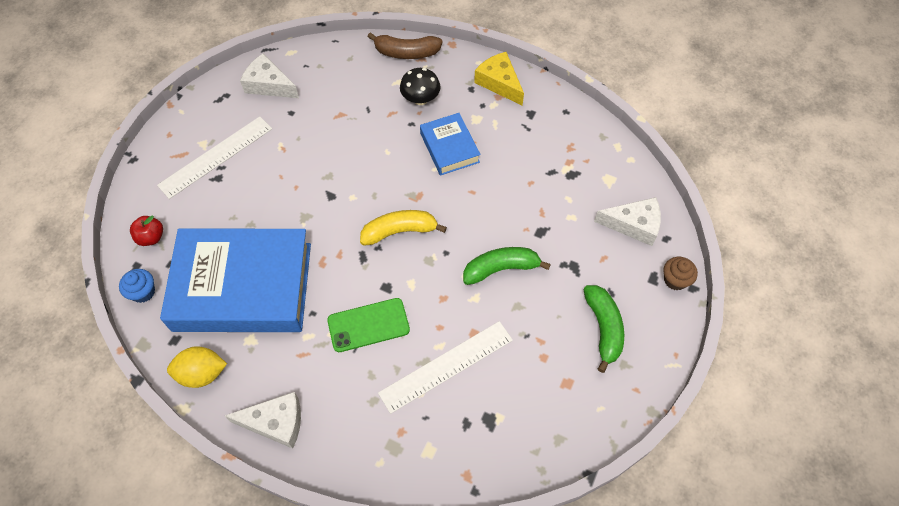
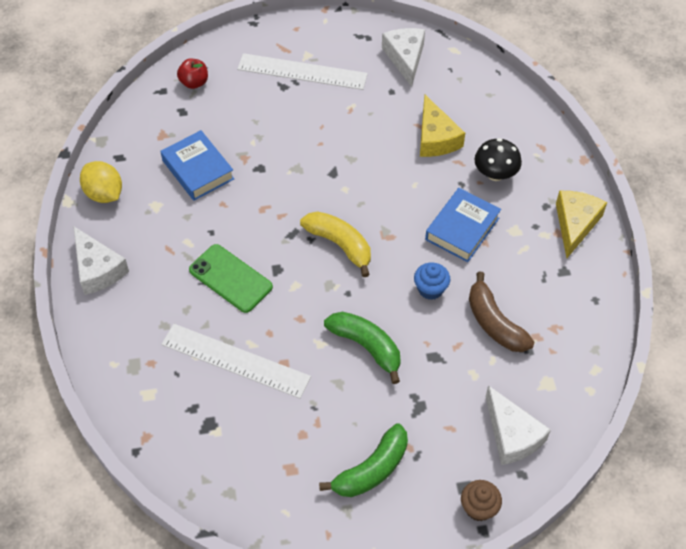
camera: 55 degrees right, 5 degrees down
(143, 292) = (144, 110): blue cupcake -> blue cupcake (430, 289)
(243, 287) = (198, 170): blue book -> blue book, size x0.48
(358, 113) = (435, 138): none -> yellow cheese
(406, 52) = (537, 131): brown banana -> brown banana (494, 323)

